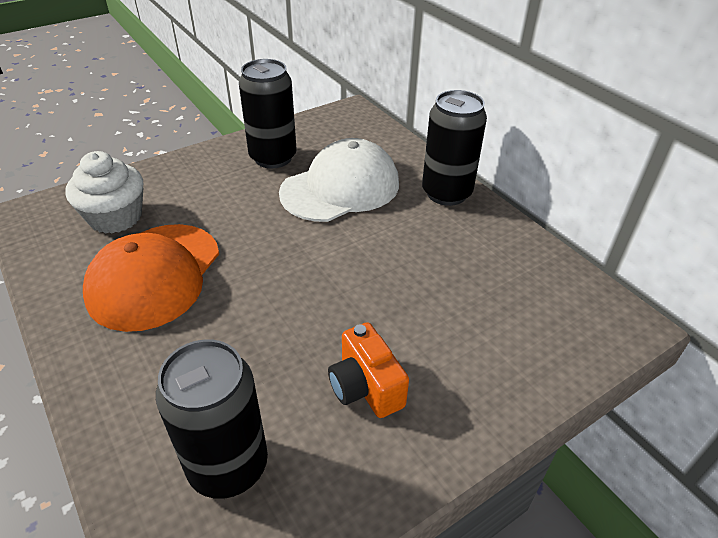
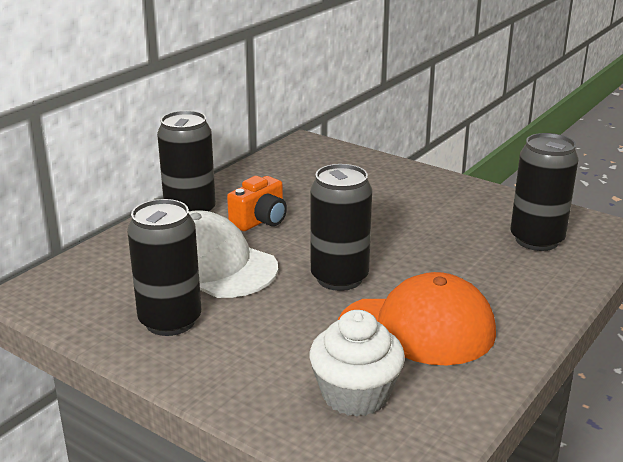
camera: 110 degrees left, 15 degrees down
(268, 254) = (339, 278): none -> black can
(365, 387) = (436, 210): orange camera -> orange camera (260, 221)

